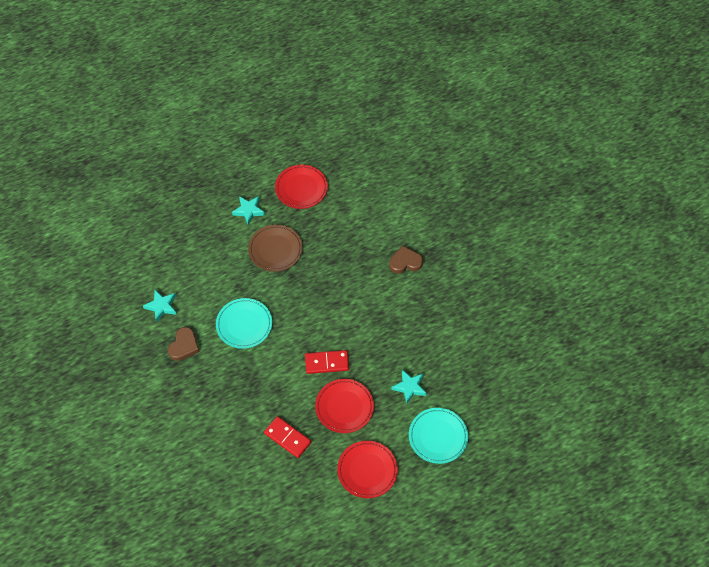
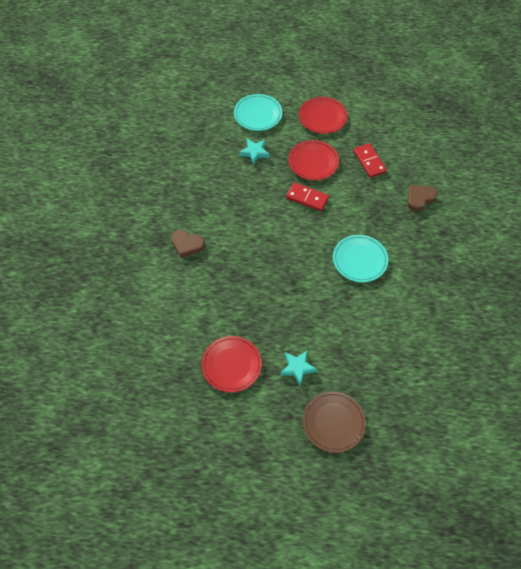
camera: 150 degrees left, 0 degrees up
(161, 306) = (428, 312): turquoise star -> none
(184, 346) = (422, 267): brown heart -> brown heart (419, 198)
(275, 249) = (294, 314): brown plate -> brown plate (333, 422)

